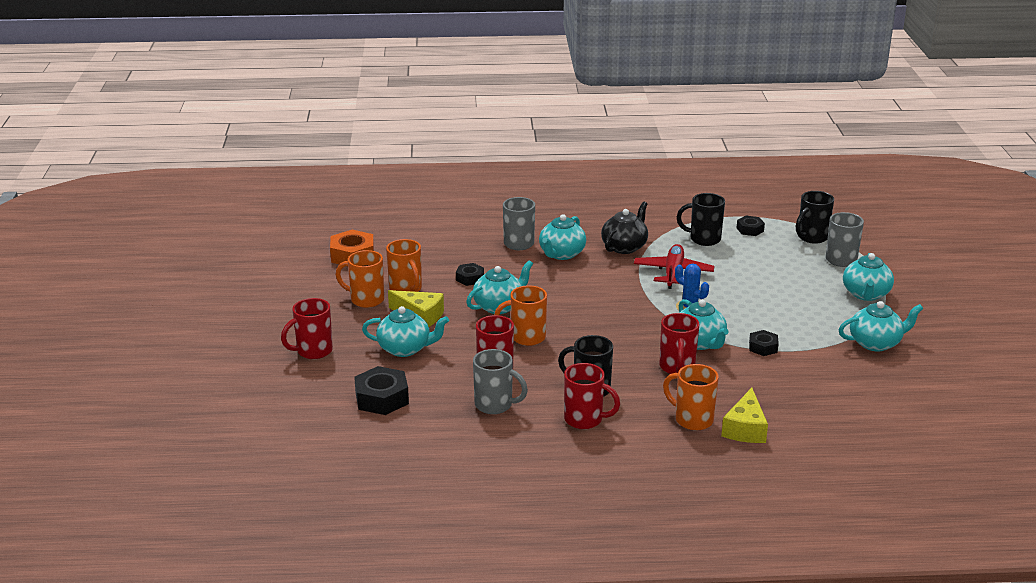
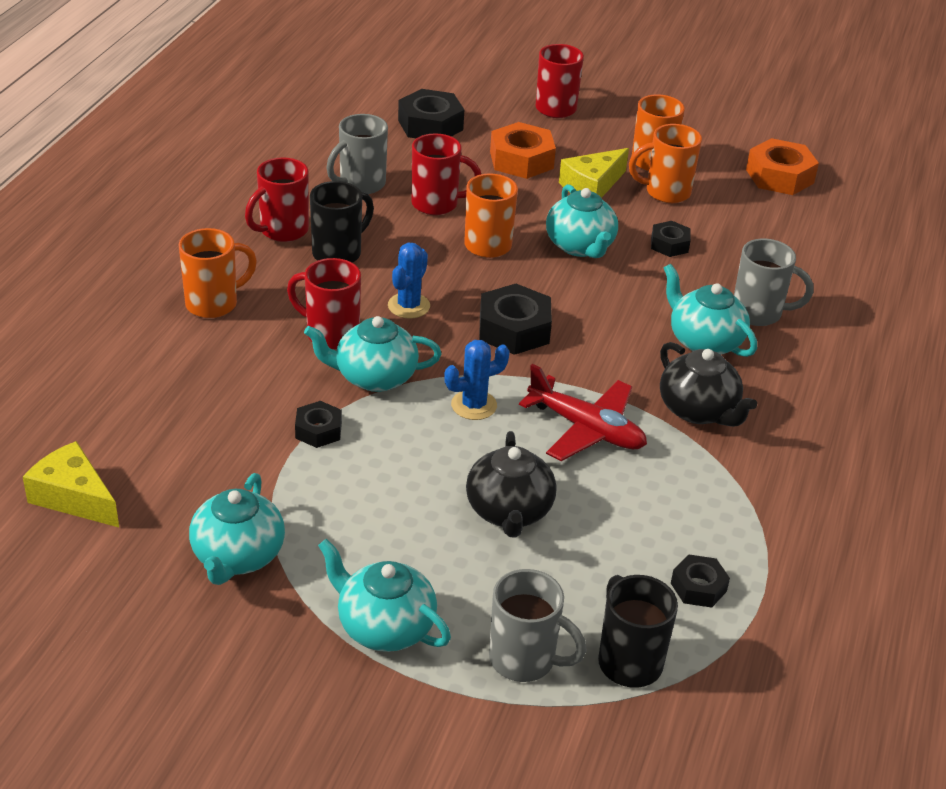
camera: 110 degrees right, 10 degrees up
(405, 349) = (521, 160): turquoise teapot -> orange nut
(608, 310) = (514, 329): none -> black nut
(621, 349) = (409, 306): none -> blue cactus
(703, 239) = (686, 510): black mug -> none
(745, 428) = (160, 336): yellow cheese -> yellow cheese (74, 497)
(757, 281) = (509, 511): none -> black teapot

